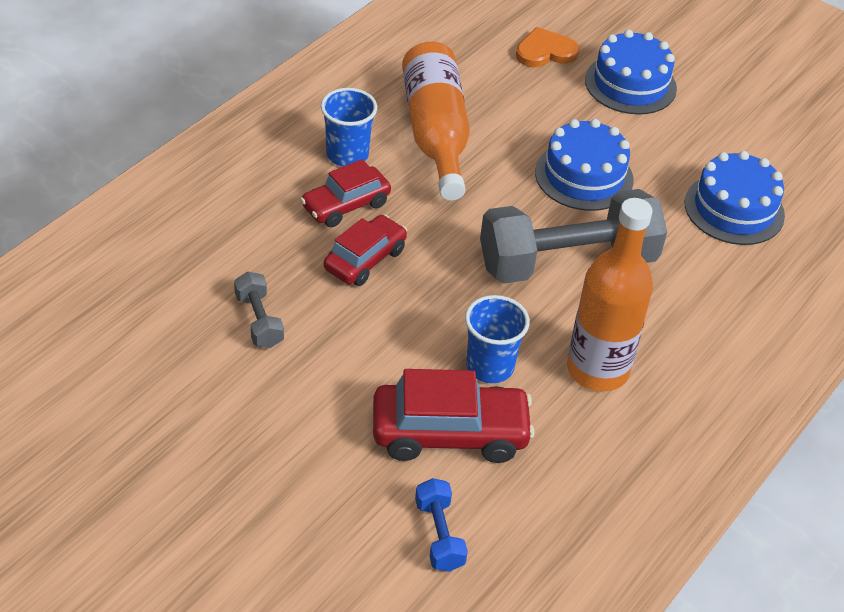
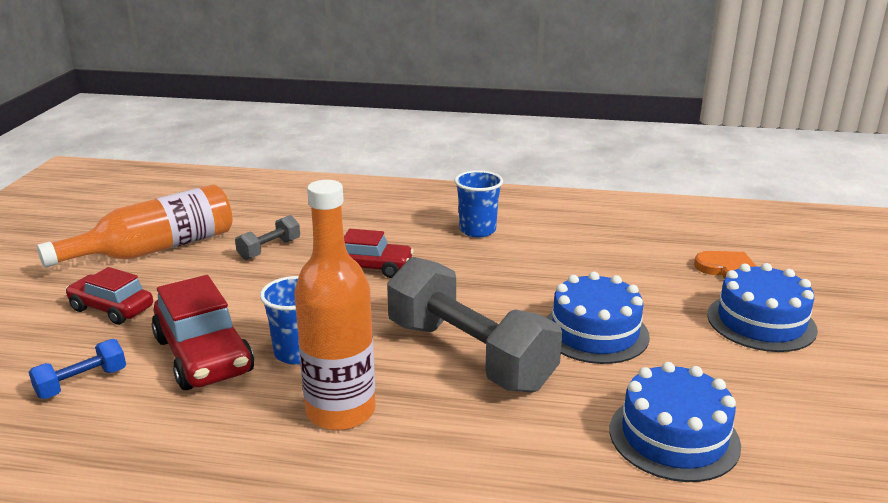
camera: 65 degrees right, 20 degrees down
(346, 205) = (422, 245): red car -> red car (111, 309)
(436, 134) = (549, 254): orange bottle -> orange bottle (155, 249)

